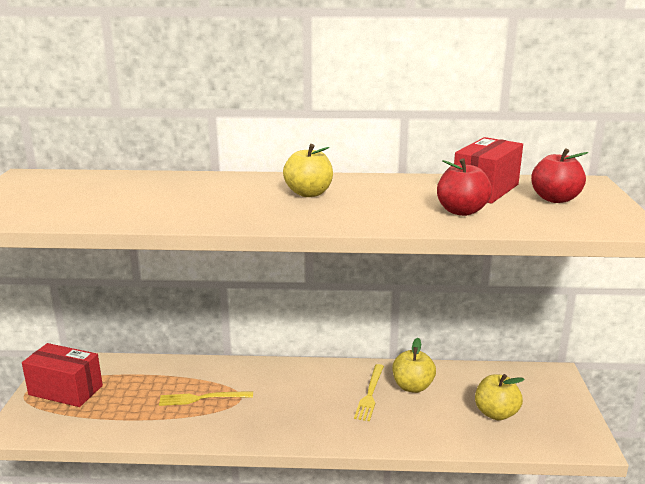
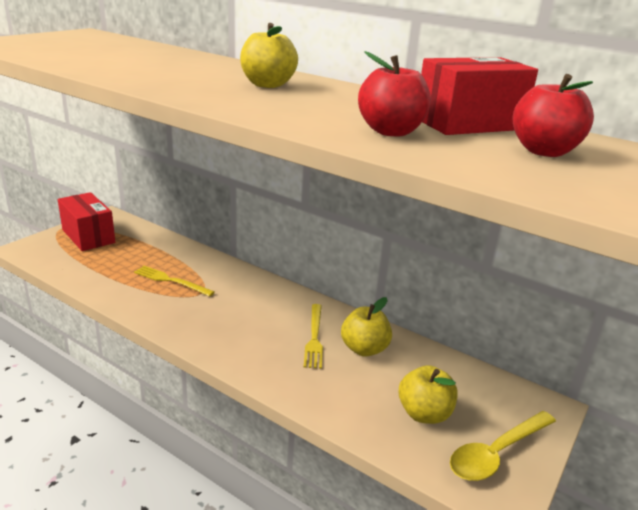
camera: 30 degrees right, 5 degrees up
(370, 394) = (314, 337): yellow fork -> yellow fork turned 45 degrees counterclockwise
(559, 417) = (496, 453): none -> yellow spoon

